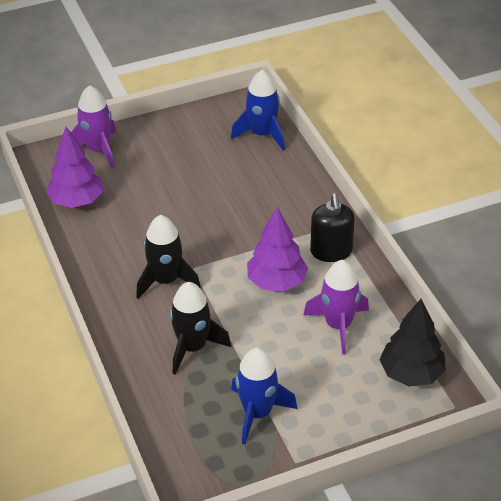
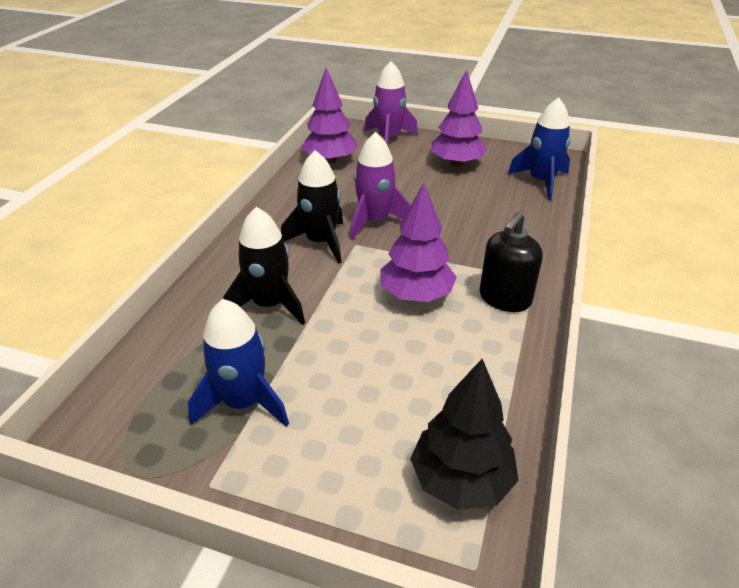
camera: 40 degrees right, 5 degrees down
(182, 149) = (456, 164): none -> purple tree
(338, 325) = (432, 370): purple rocket -> purple rocket (374, 221)

